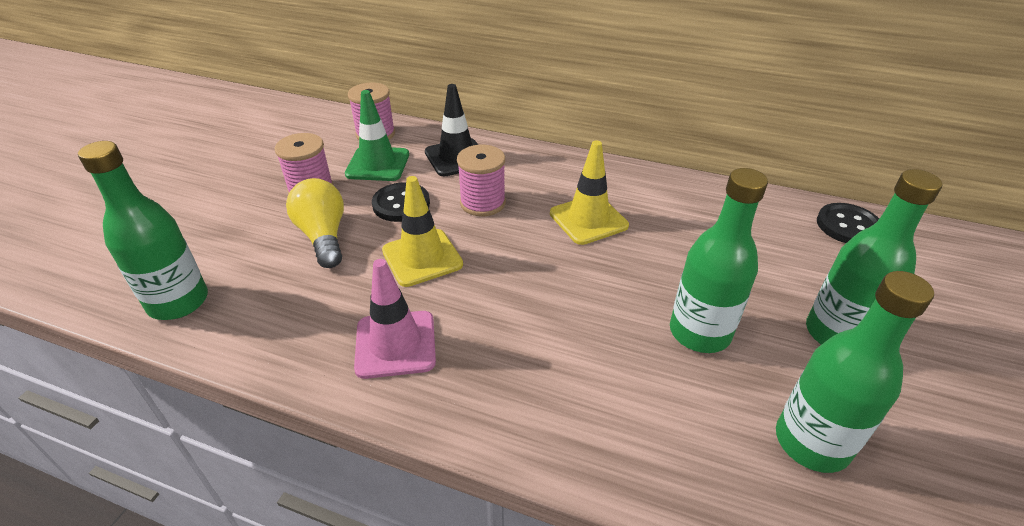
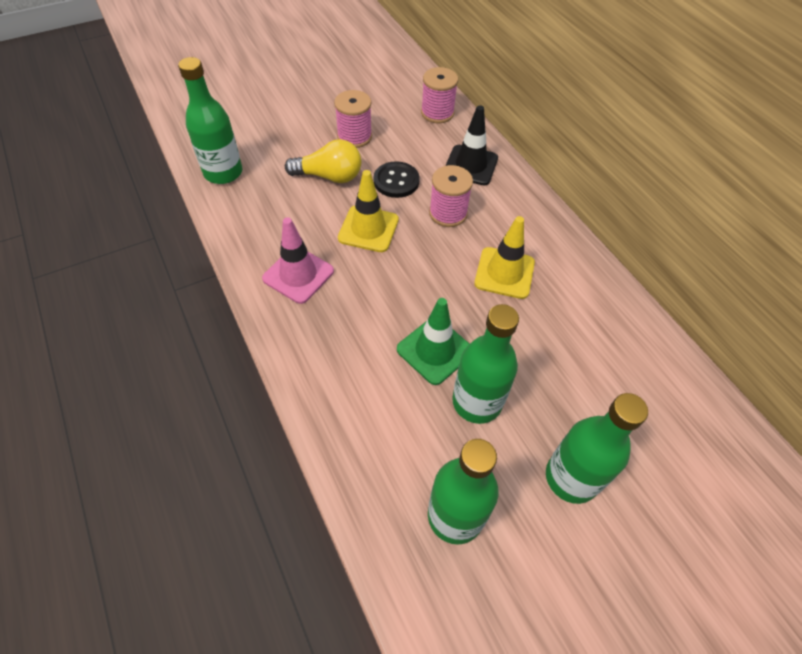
camera: 40 degrees right, 15 degrees up
(323, 236) = (329, 176): yellow light bulb -> yellow light bulb turned 75 degrees clockwise
(378, 164) = (413, 140): green traffic cone -> green traffic cone (435, 350)
(848, 226) = (709, 419): black button -> none

